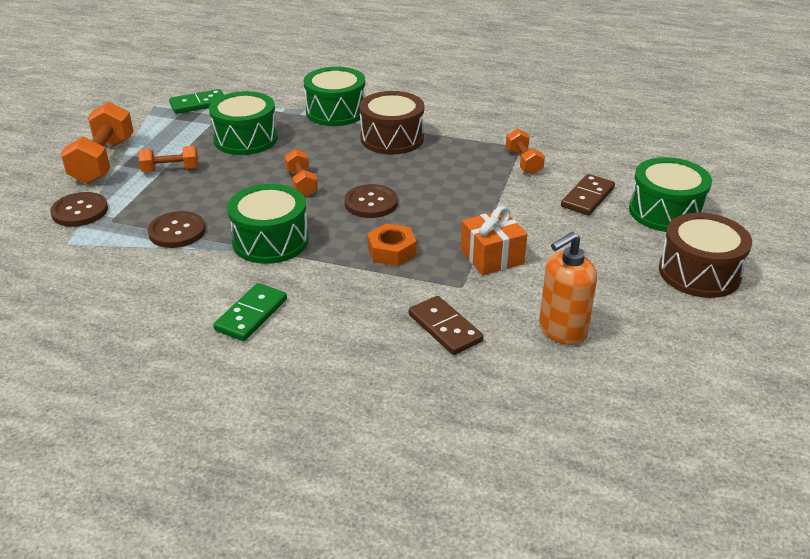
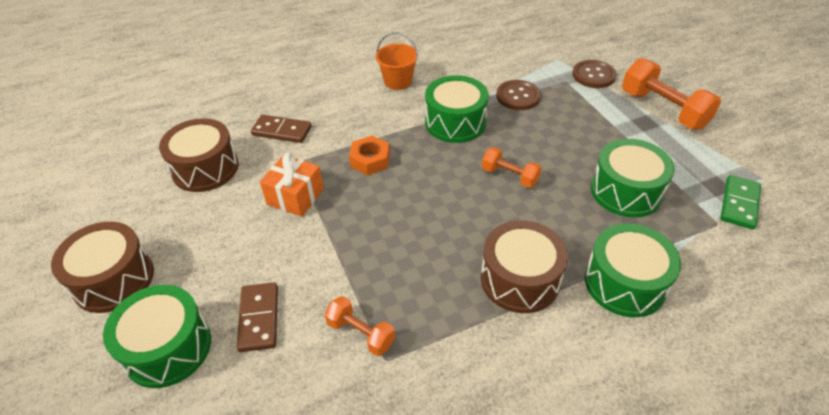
camera: 140 degrees right, 10 degrees up
(171, 170) = (611, 130): orange dumbbell -> none
(251, 315) = (398, 81): green domino -> orange bucket
(371, 203) = (435, 190): brown button -> none
(562, 330) = (205, 168): orange soap dispenser -> brown drum

